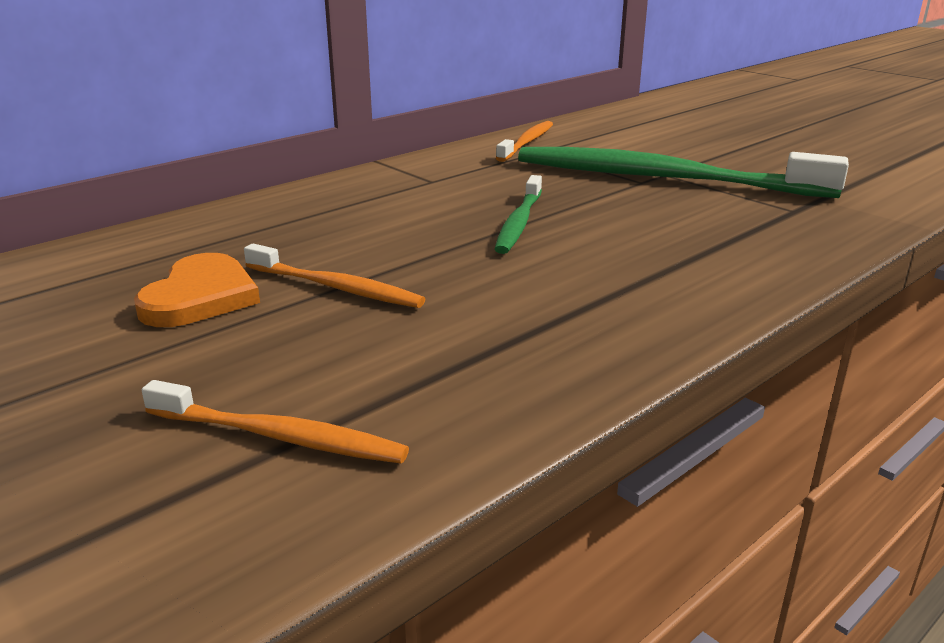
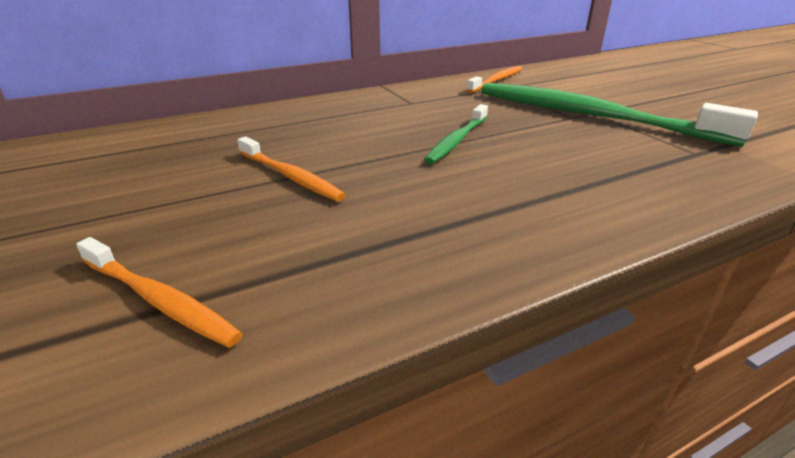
camera: 15 degrees right, 5 degrees up
(200, 297) = (194, 172): orange heart -> none

